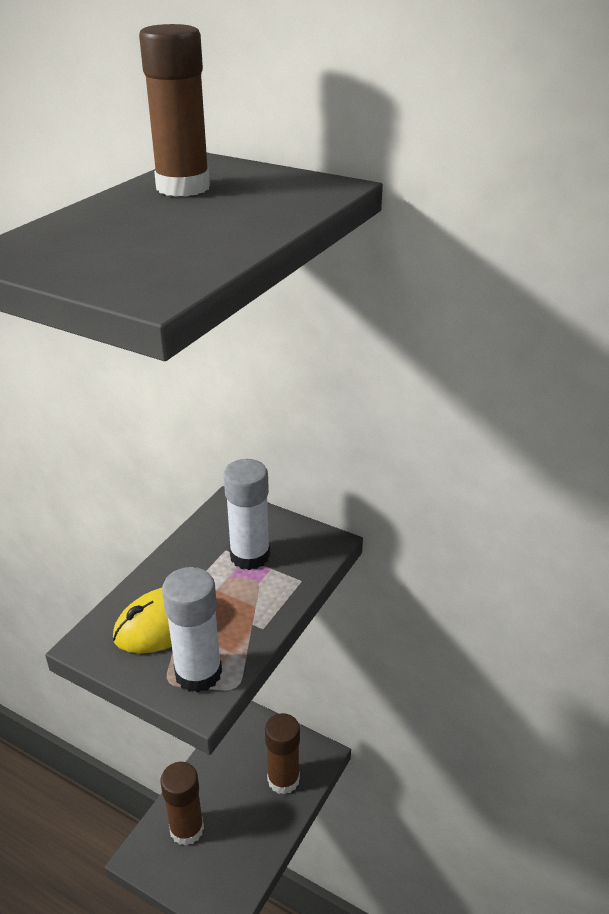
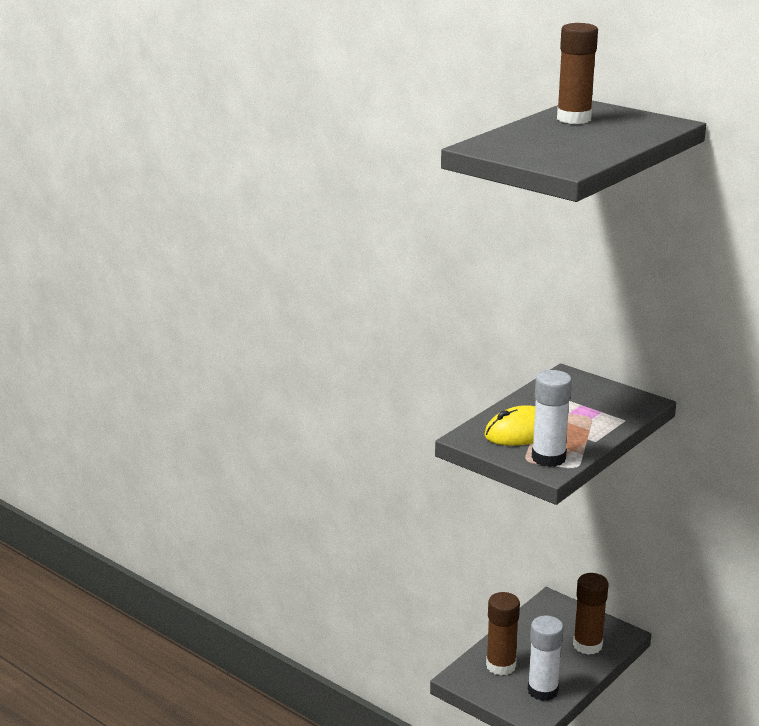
camera: 10 degrees right, 10 degrees down
(250, 556) = (584, 403): white glue stick -> white glue stick (542, 690)

